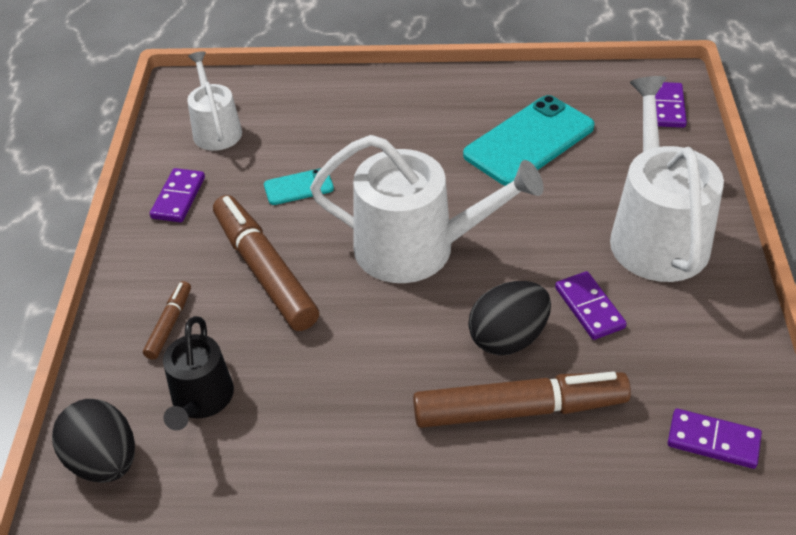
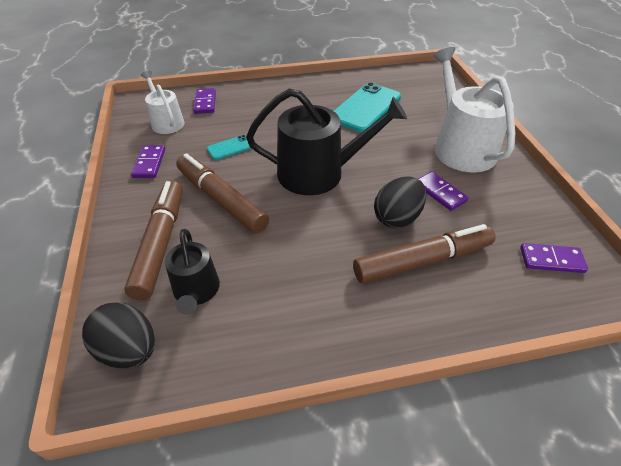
camera: 15 degrees left, 0 degrees up
(169, 324) = (160, 243): brown marker -> brown marker, size x2.10
(417, 248) = (319, 173): white watering can -> black watering can
(667, 107) = (436, 83): purple domino -> purple domino (205, 103)

